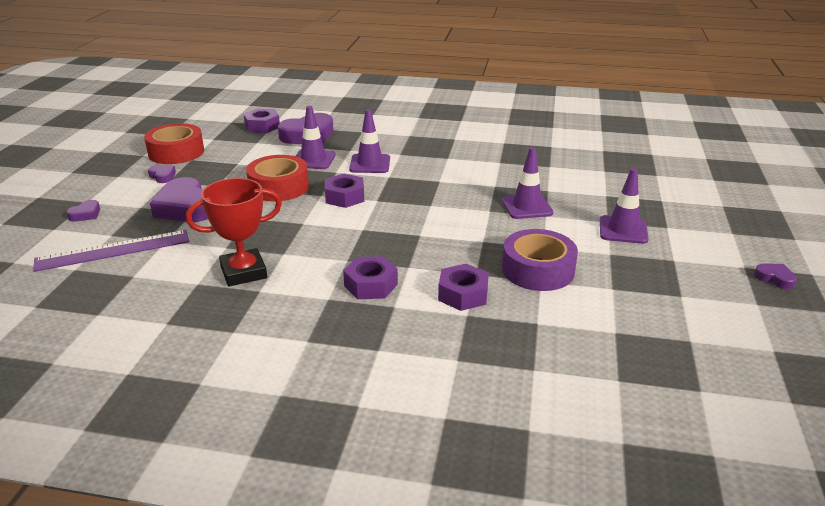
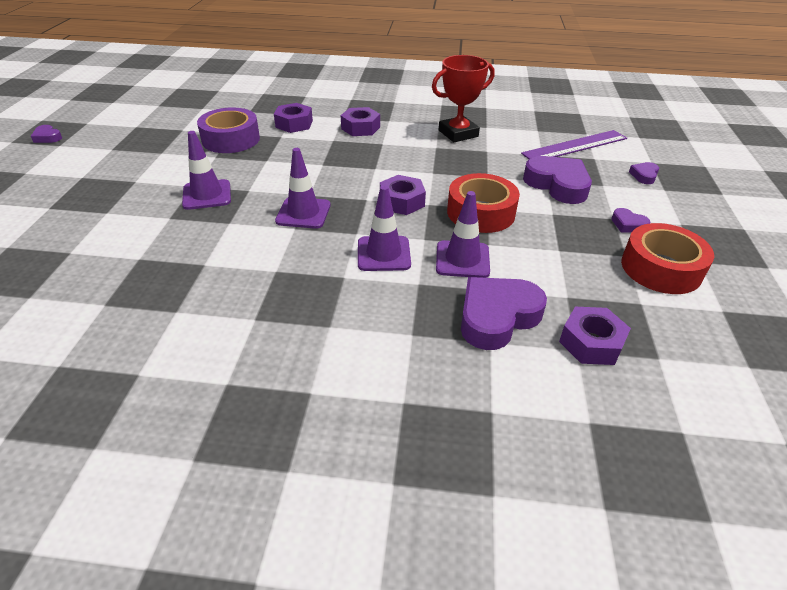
camera: 175 degrees right, 10 degrees up
(623, 230) = (128, 172): purple traffic cone -> purple traffic cone (303, 213)

